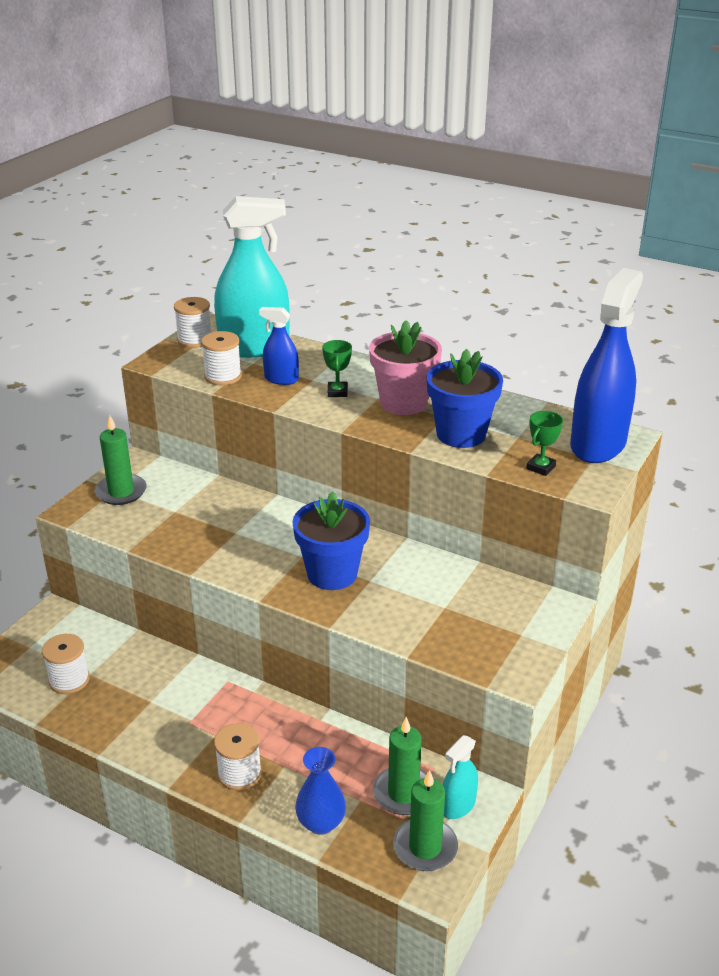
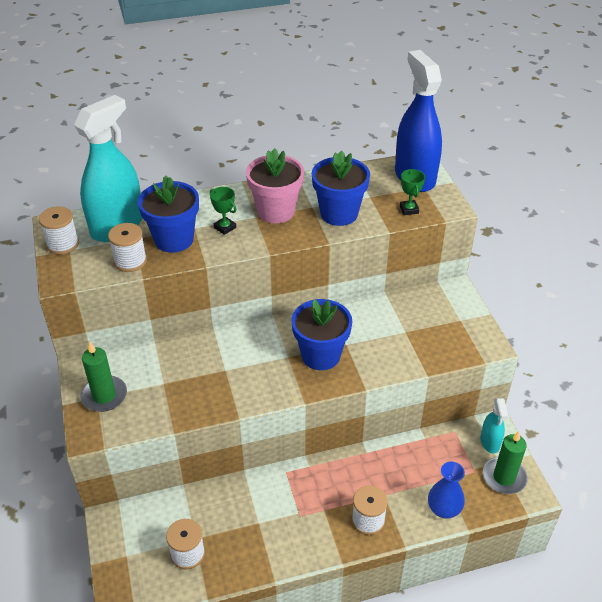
camera: 45 degrees left, 10 degrees up
(281, 379) = (174, 239): blue spray bottle -> blue flower pot
(403, 793) = (459, 458): green candle -> none

